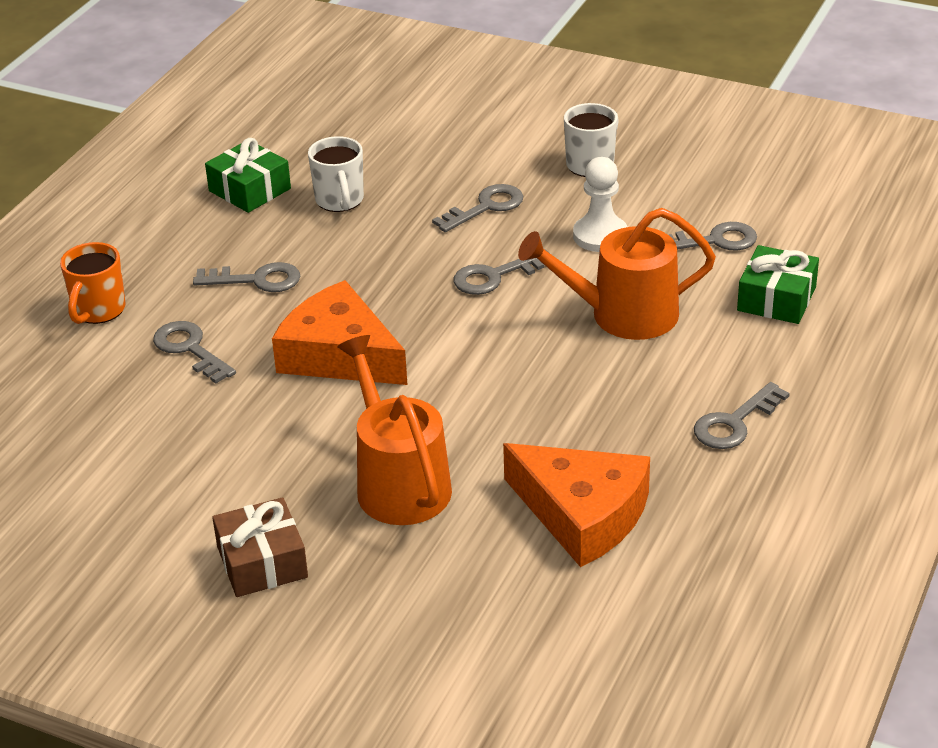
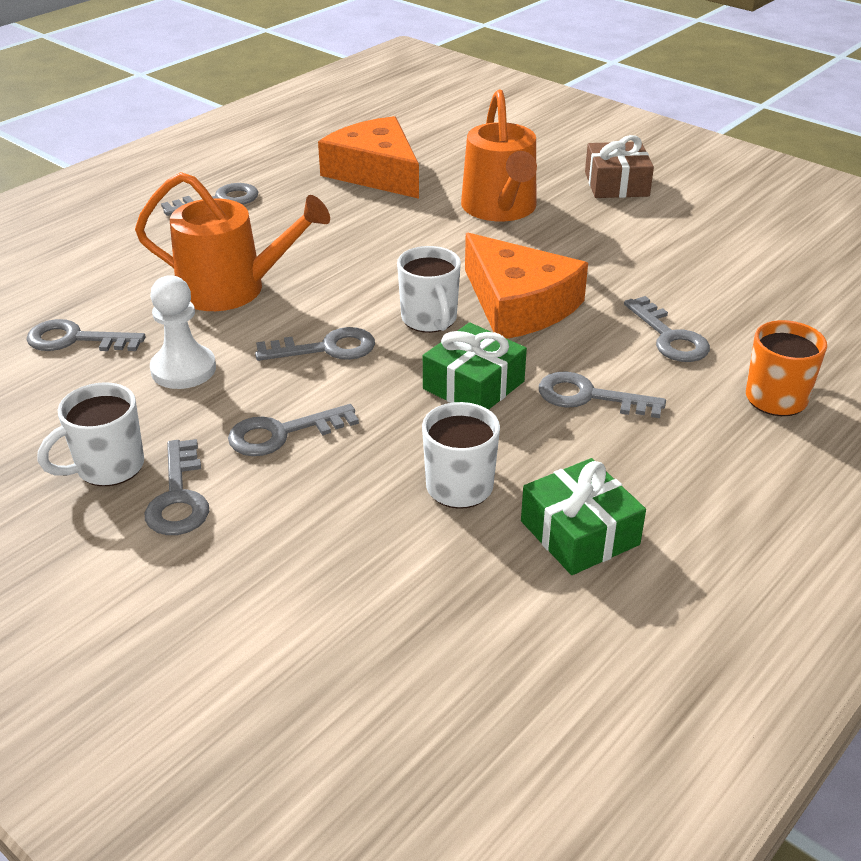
camera: 165 degrees left, 0 degrees up
(417, 321) = (429, 320): none -> white mug
(527, 158) = (178, 497): none -> grey key
(776, 299) = (83, 276): green gift -> green gift (473, 385)

